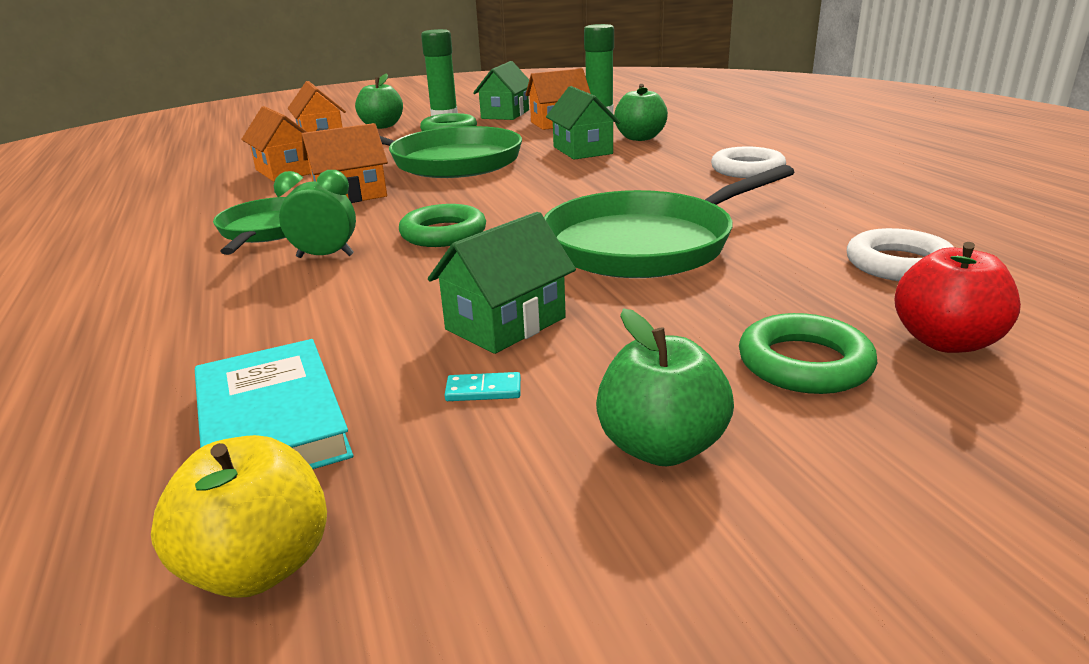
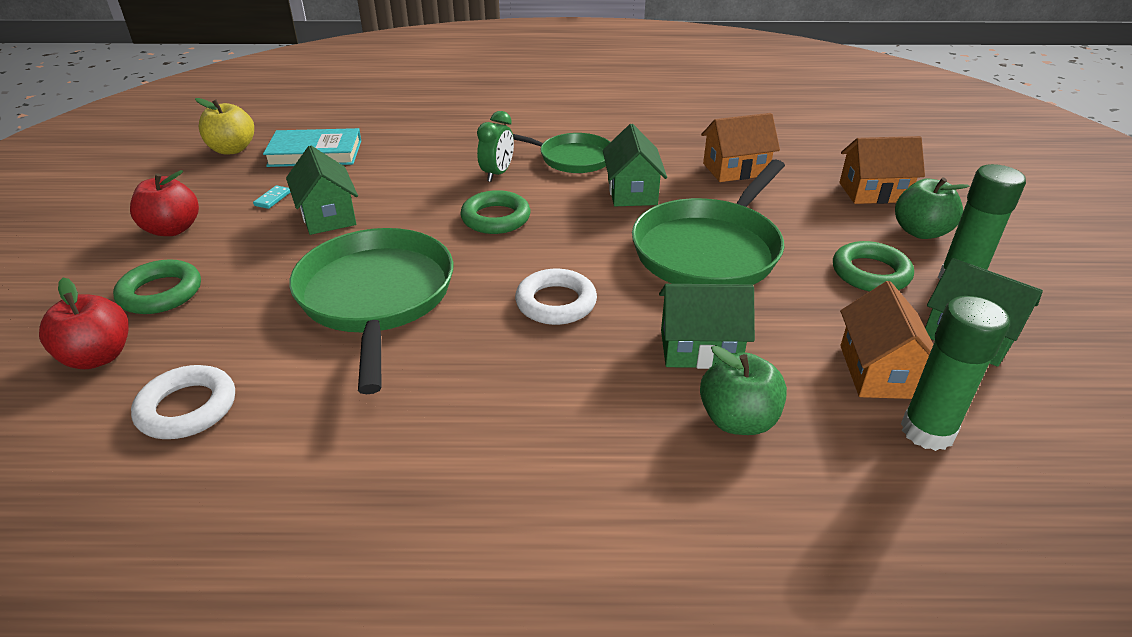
camera: 110 degrees right, 10 degrees up
(350, 195) = (632, 192): orange house -> green house
(661, 447) = (172, 229): green apple -> red apple
(747, 169) = (508, 453): white ring -> white ring (556, 303)

